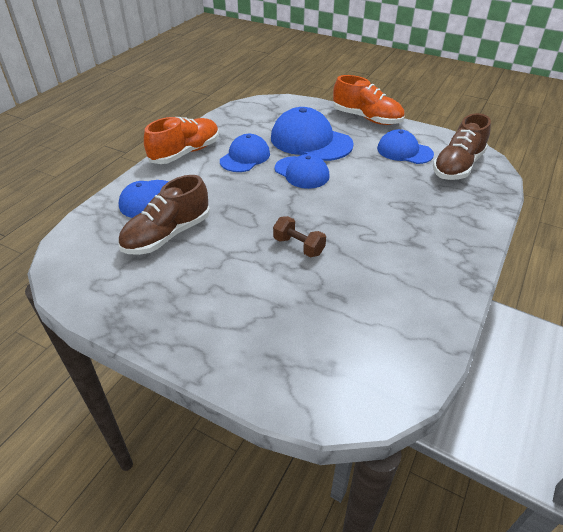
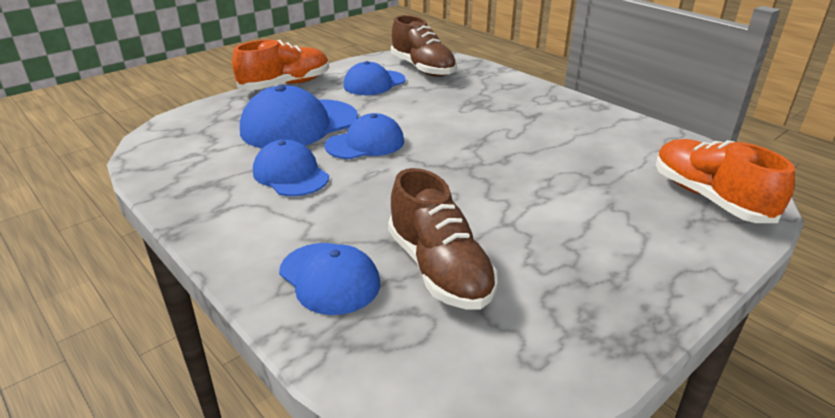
camera: 70 degrees left, 10 degrees down
(185, 153) = (224, 222): orange shoe -> orange shoe (709, 198)
(298, 246) = (512, 173): brown dumbbell -> none

